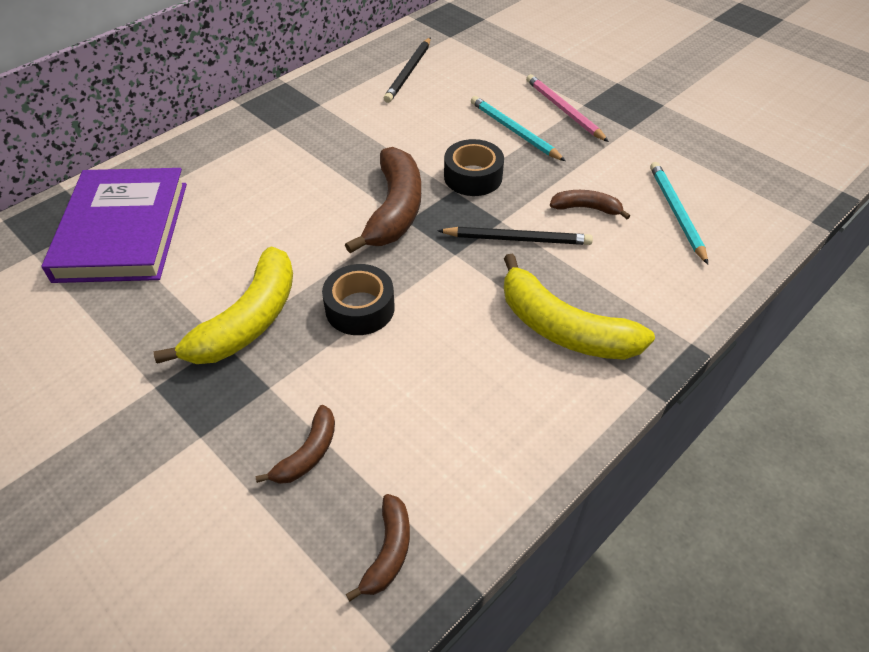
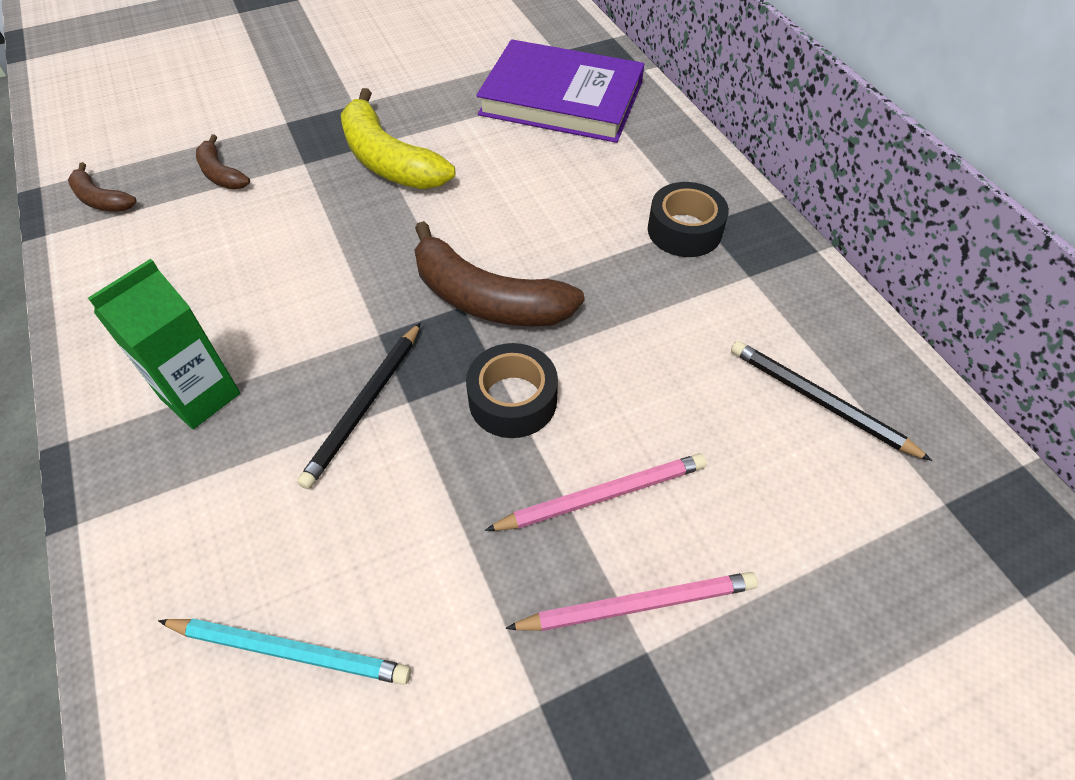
camera: 110 degrees right, 5 degrees up
(360, 308) = (352, 235): black tape -> black tape (684, 230)
(514, 131) = (602, 495): turquoise pencil -> pink pencil
(563, 328) = (200, 396): yellow banana -> green carton
(586, 208) = (374, 517): brown banana -> none

